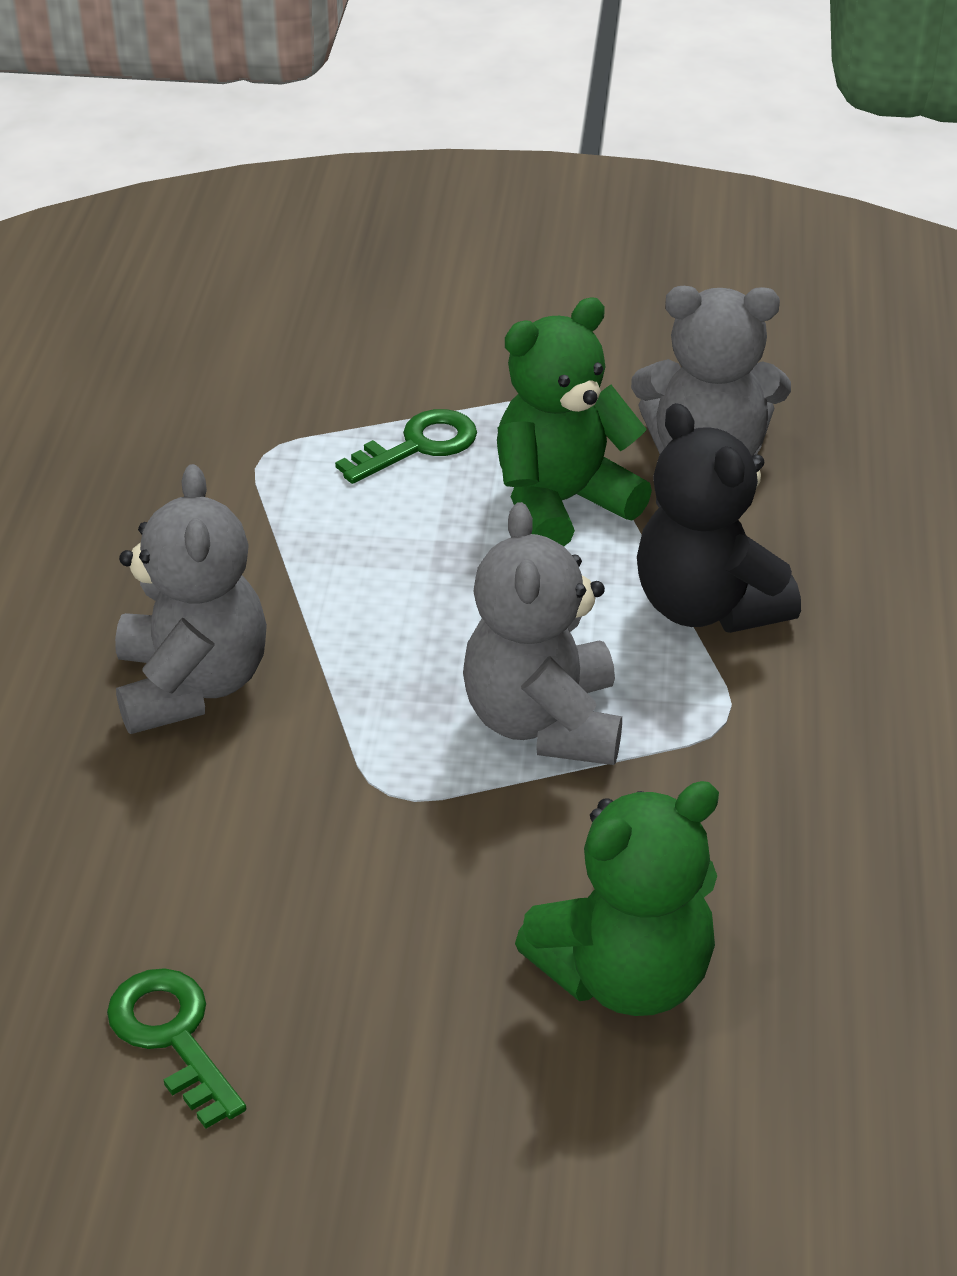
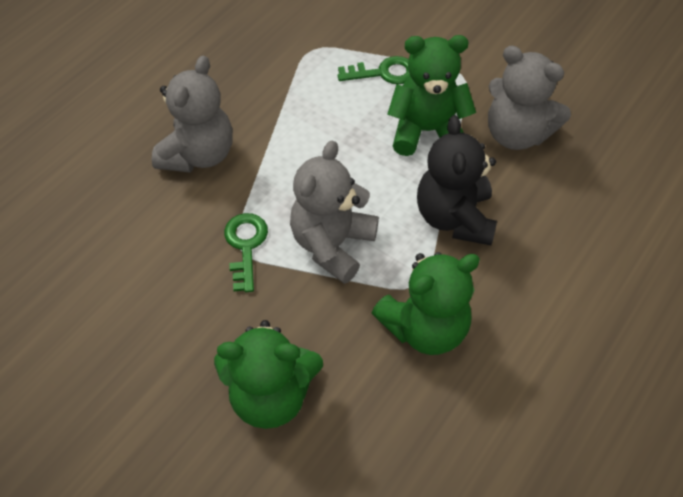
camera: 30 degrees right, 15 degrees up
(172, 1036) = (69, 323): green key -> green key (245, 246)
(788, 774) = (425, 328): none -> green teddy bear

